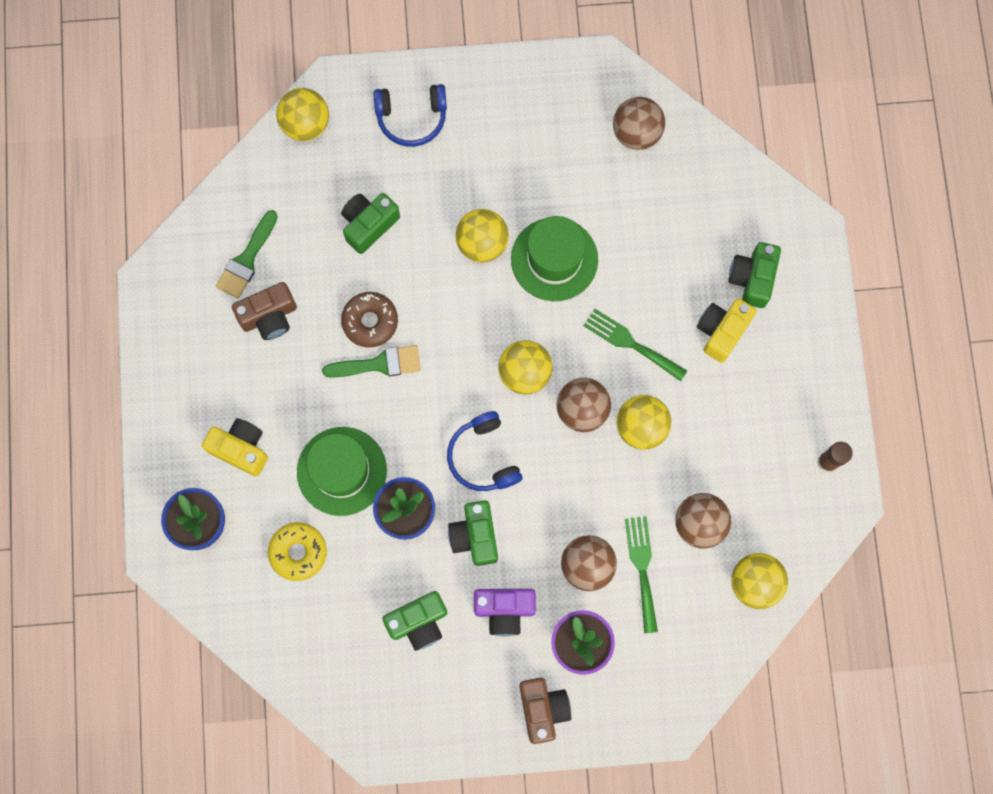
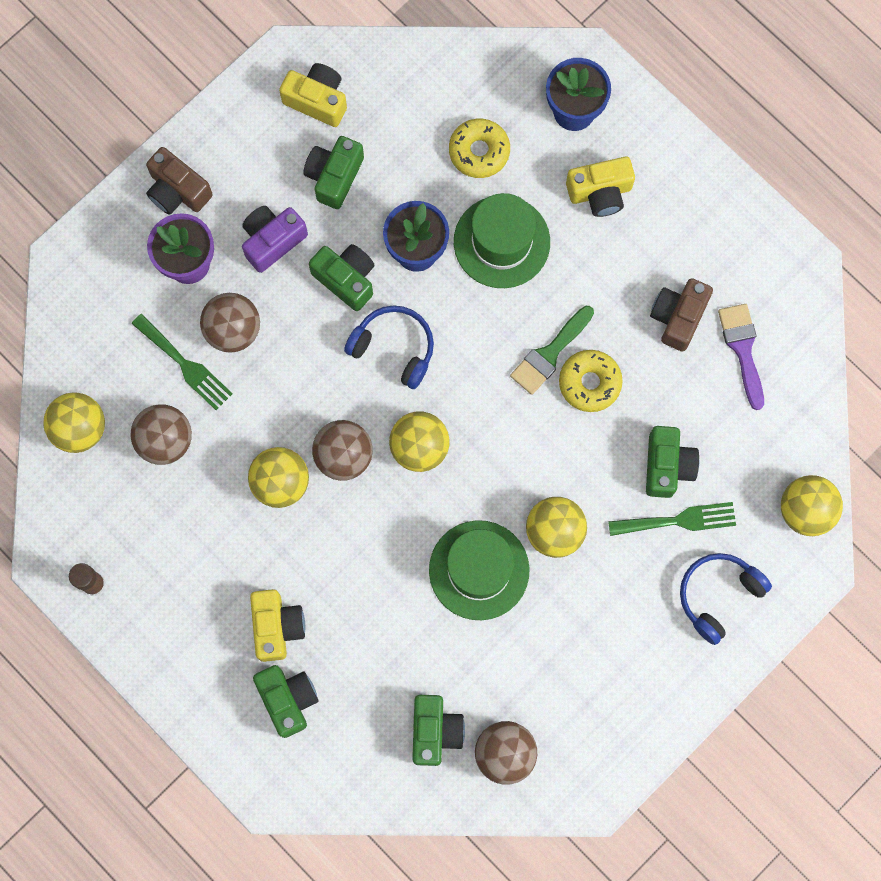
camera: 140 degrees right, 0 degrees up
(247, 259) = (742, 349): green brush -> purple brush
(370, 321) = (589, 383): brown donut -> yellow donut
(381, 694) = (317, 100): none -> yellow camera
(630, 343) = (349, 549): green fork -> green fork (678, 520)
(670, 182) = (435, 731): none -> green camera

